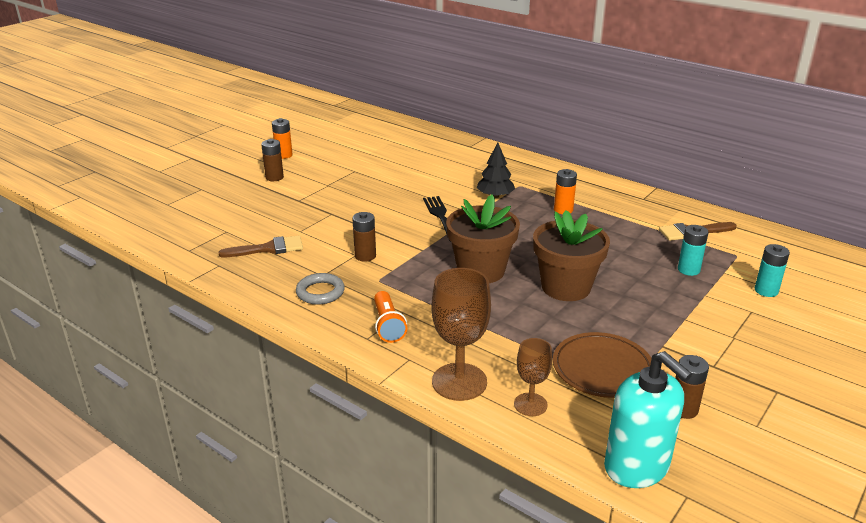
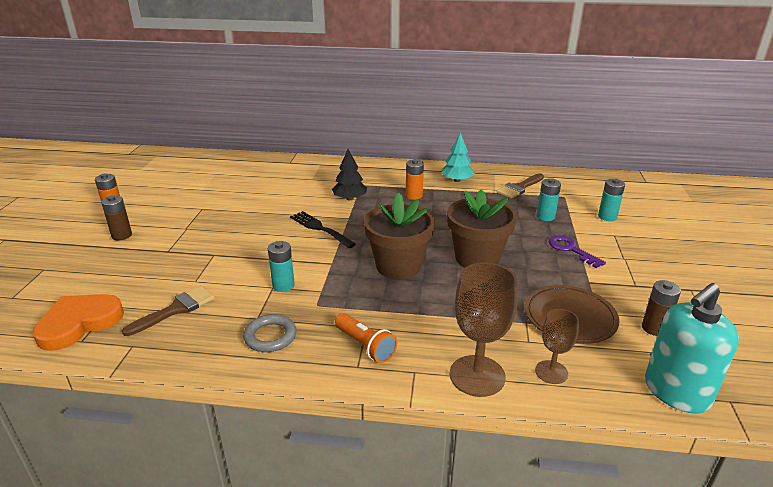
camera: 30 degrees left, 0 degrees up
(196, 237) = (79, 323): none -> orange heart
(365, 256) = (283, 285): brown battery -> turquoise battery
(627, 206) = (457, 180): none -> turquoise tree
(637, 467) = (676, 392): turquoise soap dispenser -> turquoise soap dispenser turned 120 degrees clockwise
(679, 310) = (571, 250): none -> purple key

